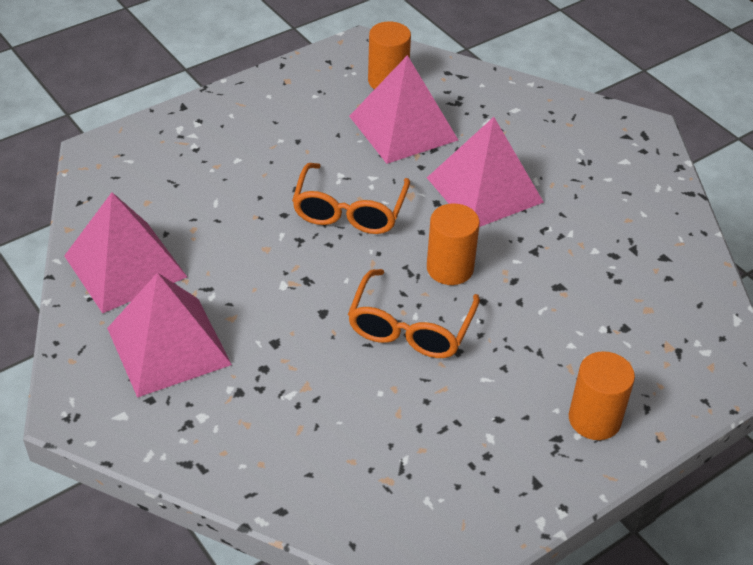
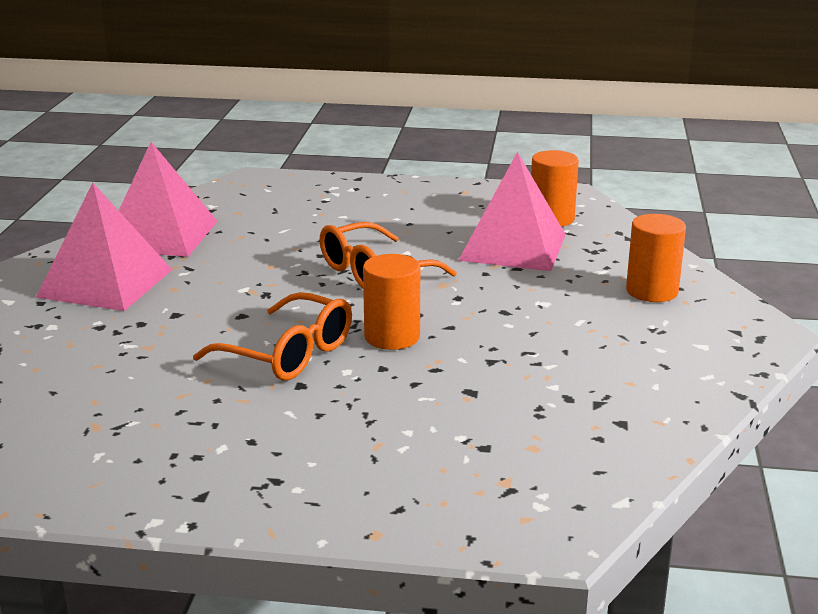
camera: 45 degrees right, 20 degrees down
(410, 328) = (289, 354): orange glasses -> orange glasses turned 120 degrees counterclockwise
(484, 189) = (517, 307): pink pyramid -> none
(594, 419) = (333, 487): orange cylinder -> orange cylinder (652, 291)

